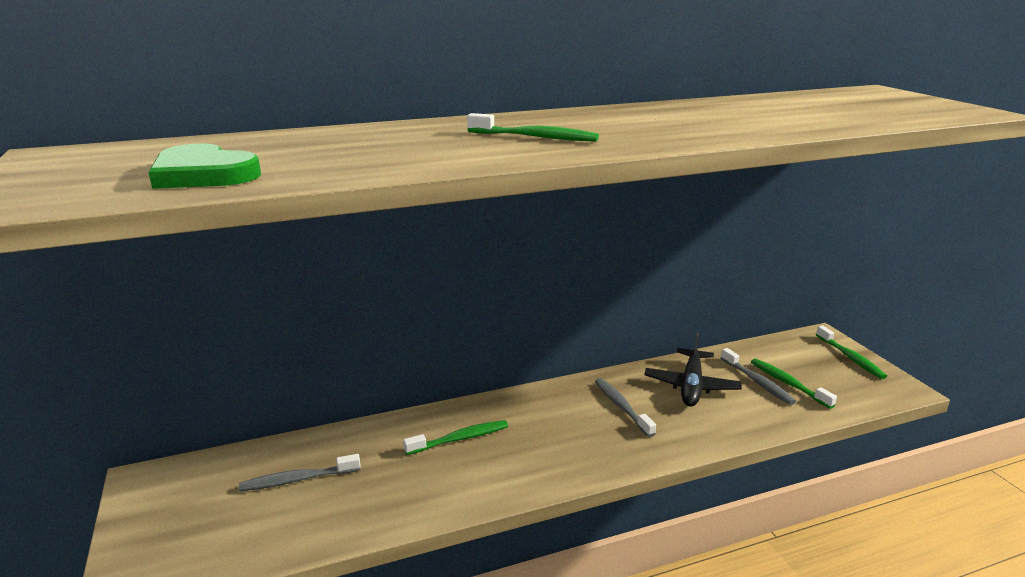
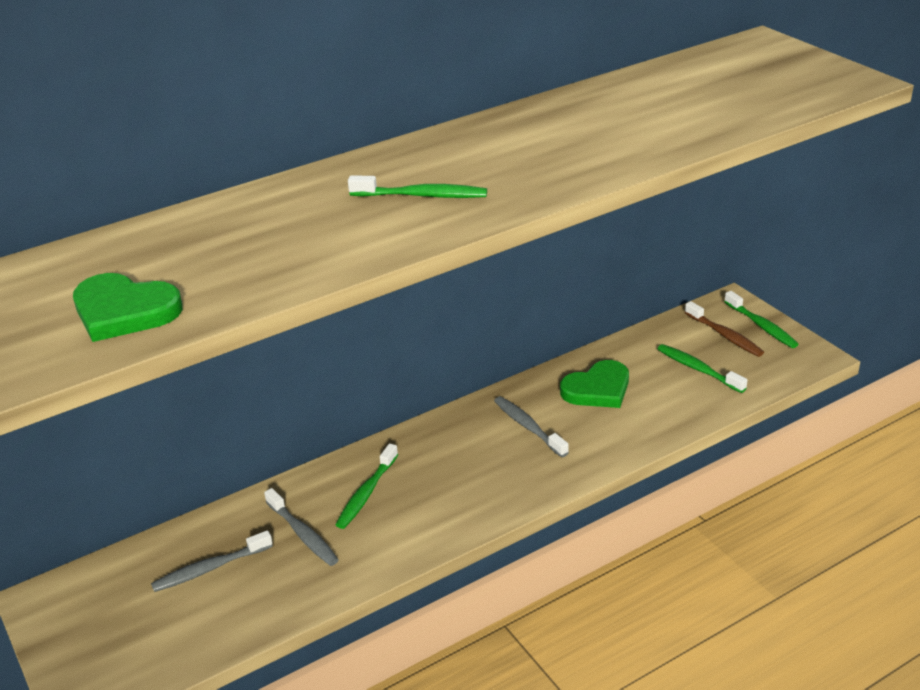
camera: 10 degrees left, 10 degrees up
(460, 439) = (366, 493): green toothbrush -> green toothbrush turned 150 degrees clockwise
(691, 386) = (597, 389): black plane -> green heart
(757, 382) = (666, 373): grey toothbrush -> grey toothbrush (303, 534)
(815, 360) = (725, 335): none -> brown toothbrush

